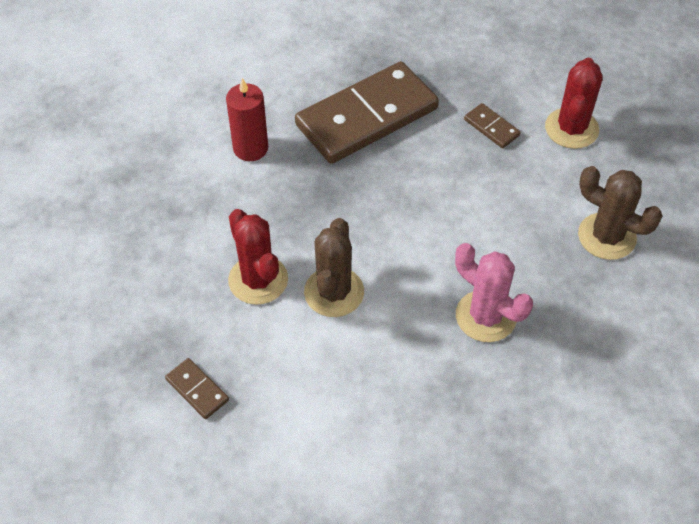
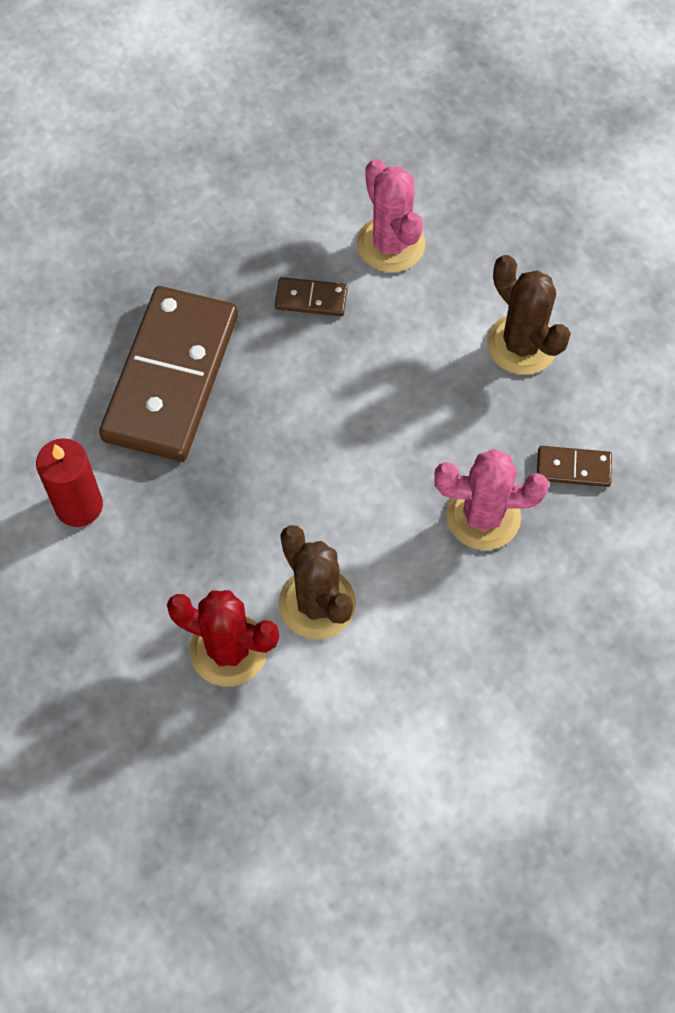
camera: 40 degrees left, 10 degrees up
(197, 390) = (278, 815): brown domino -> brown domino (573, 468)
(571, 128) = (390, 244): red cactus -> pink cactus
(606, 236) = (521, 344): brown cactus -> brown cactus turned 60 degrees clockwise

